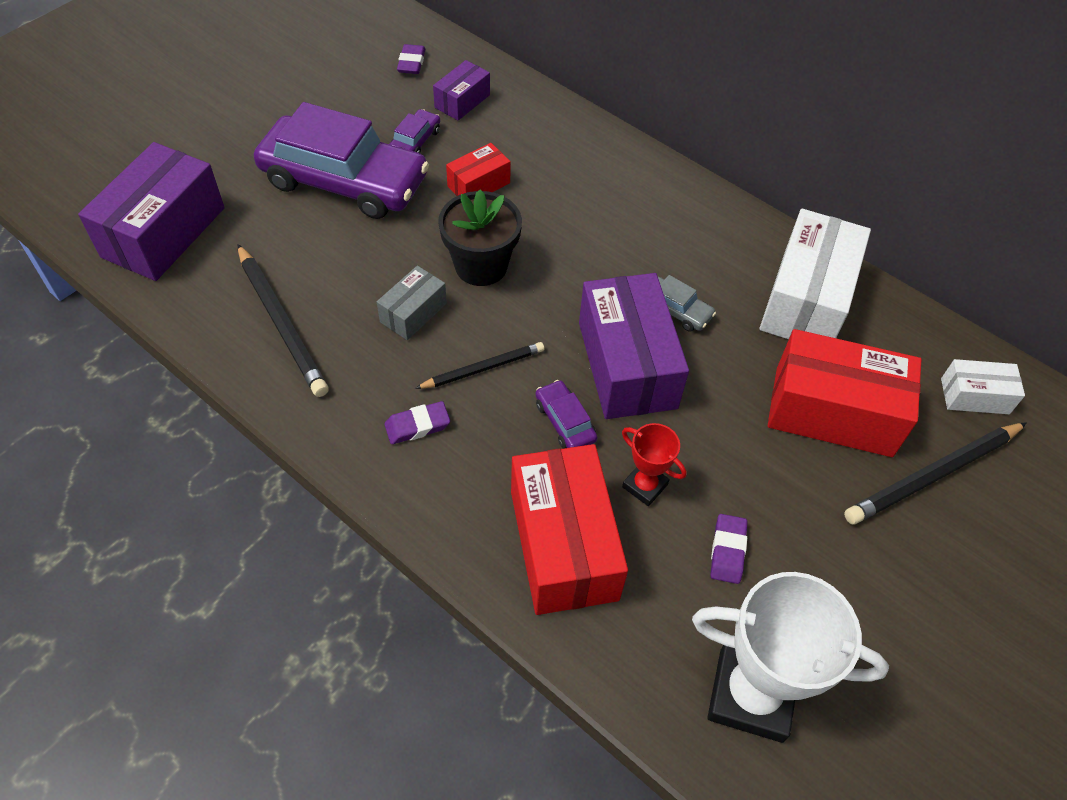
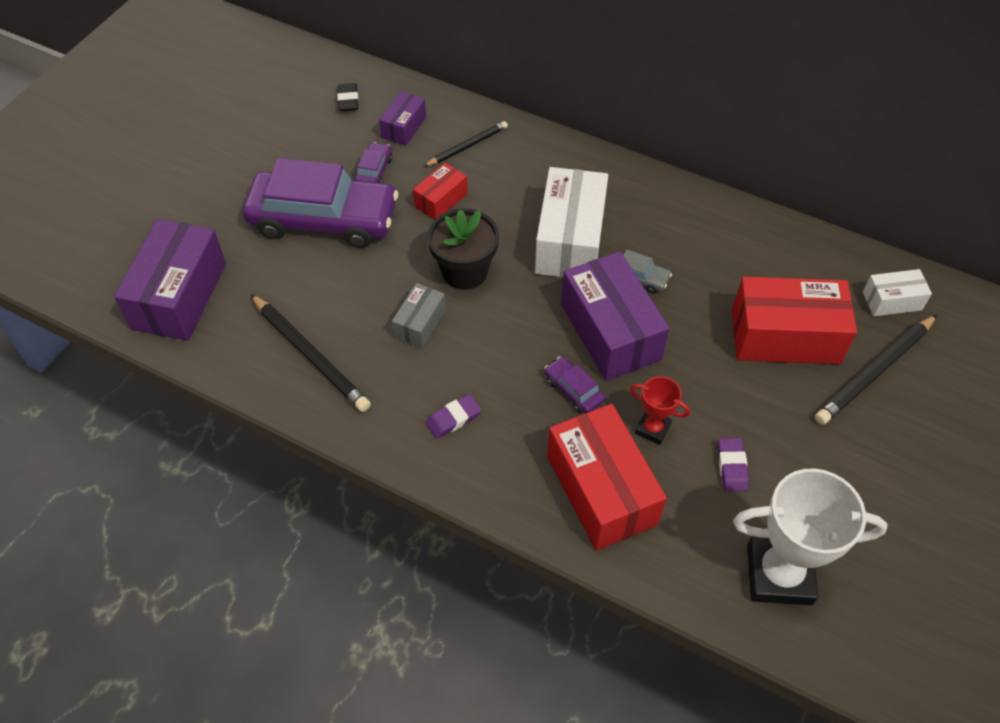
camera: 10 degrees left, 0 degrees up
(411, 63) = (348, 100): purple eraser -> black eraser
(483, 368) = (493, 359): black pencil -> black pencil (467, 146)
(806, 299) = (740, 247): white box -> white box (570, 240)

